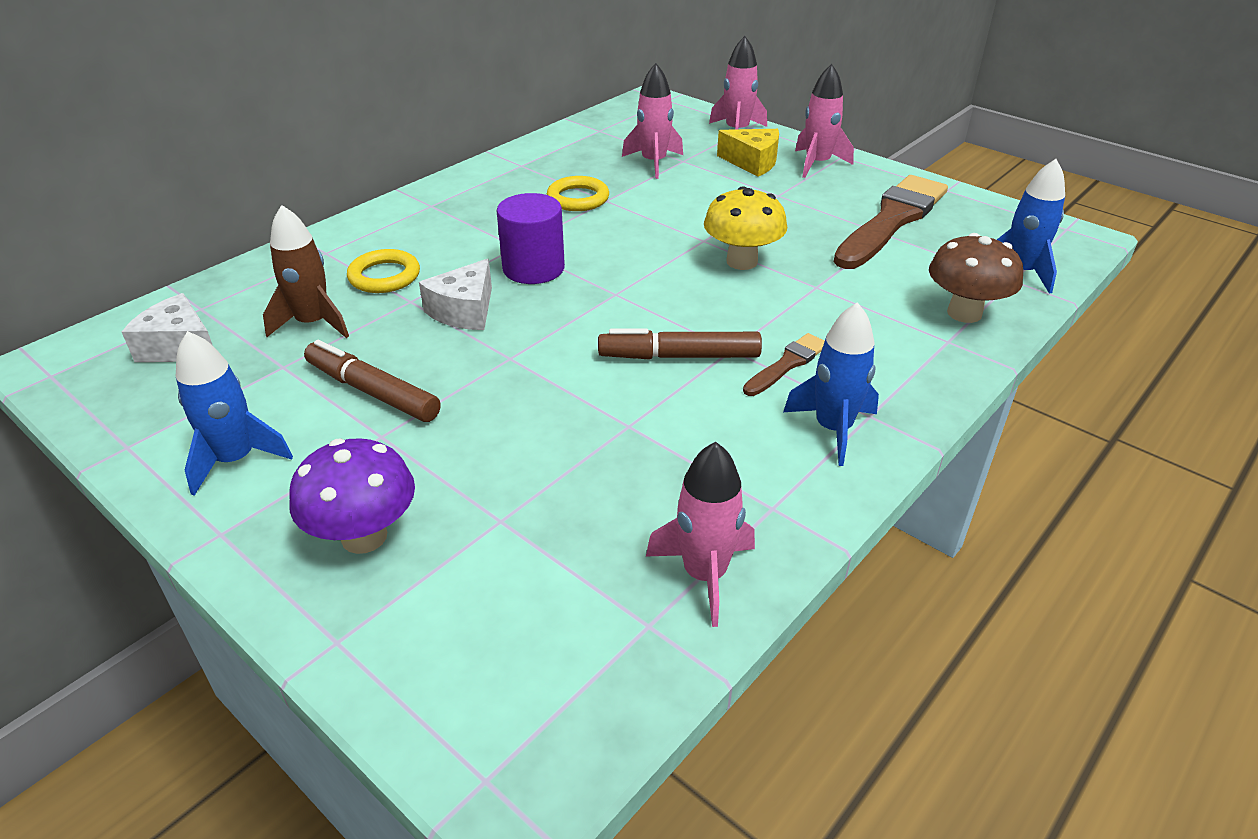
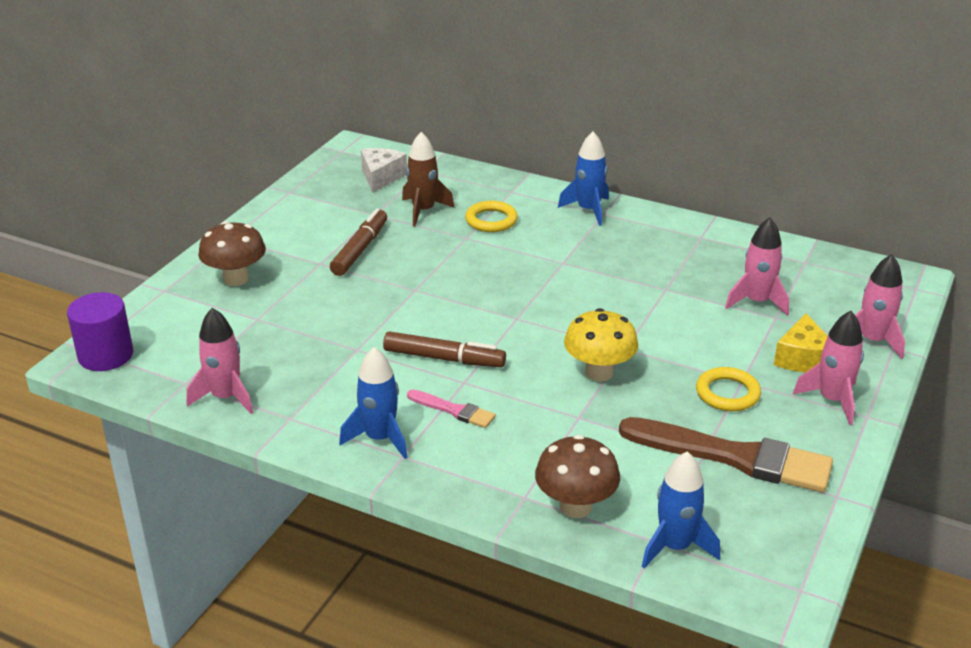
camera: 75 degrees right, 5 degrees down
(235, 460) = (287, 225): blue rocket -> blue rocket (588, 210)
(364, 536) = (236, 279): purple mushroom -> brown mushroom
(464, 311) = (462, 260): white cheese -> none
(533, 268) = (533, 276): purple cylinder -> purple cylinder (106, 355)
(578, 198) = (658, 275): yellow ring -> yellow ring (727, 393)
(679, 356) = (444, 359): brown marker -> brown marker turned 120 degrees clockwise
(787, 364) = (454, 410): brown brush -> pink brush

